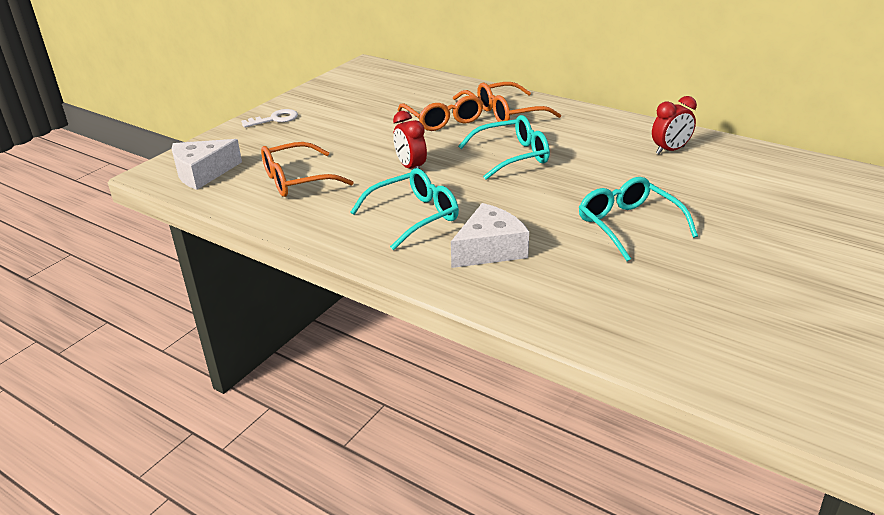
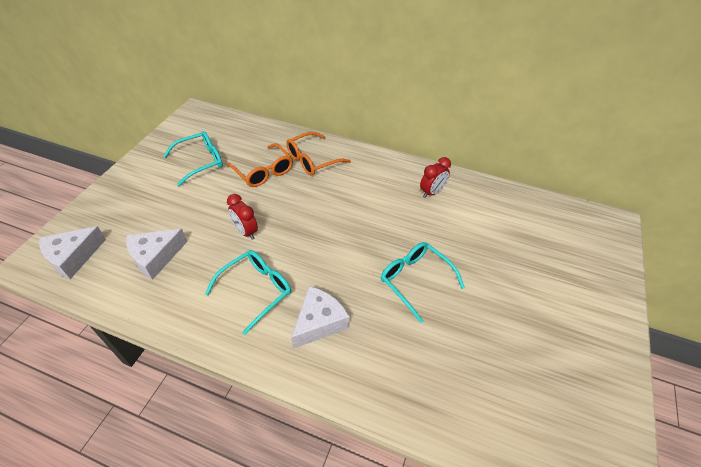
camera: 15 degrees left, 15 degrees up
(275, 119) = (127, 183): white key -> none
(297, 180) = (155, 257): orange glasses -> white cheese
(512, 156) = (321, 210): turquoise glasses -> turquoise glasses (201, 161)

